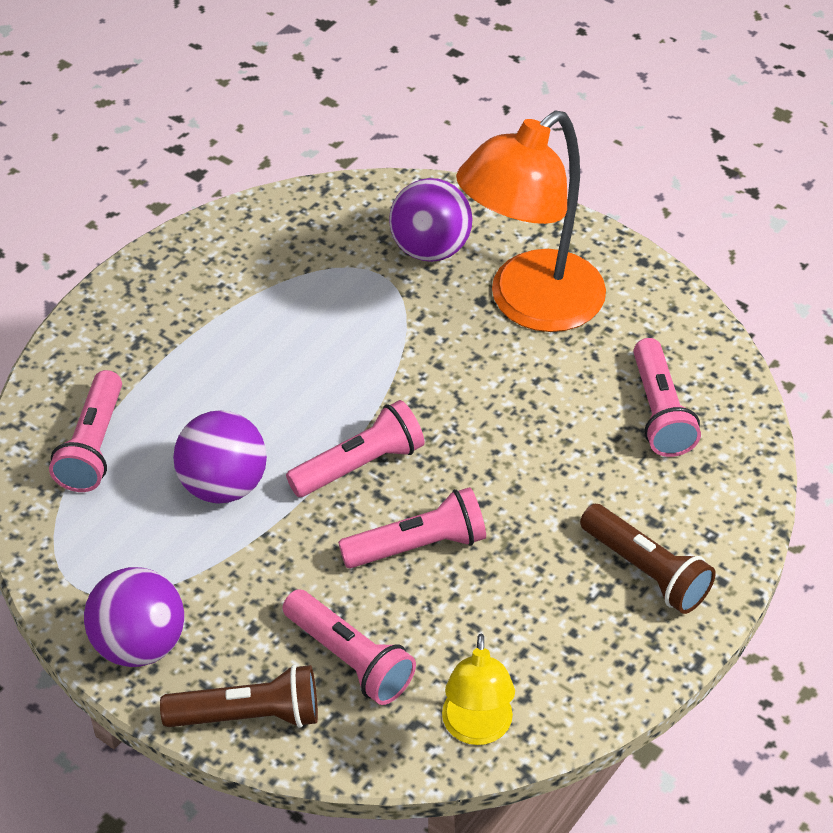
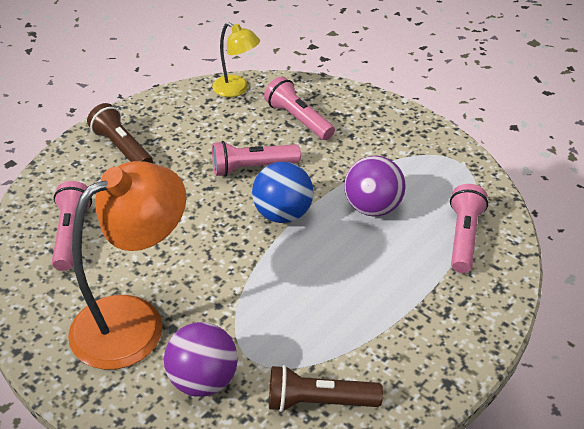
camera: 175 degrees left, 5 degrees down
(140, 644) = (414, 132): purple ball -> none
(249, 715) = (352, 100): brown flashlight -> brown flashlight (318, 401)
(360, 465) = (282, 214): pink flashlight -> blue ball
(477, 729) = (236, 89): yellow lamp -> yellow lamp turned 120 degrees clockwise

